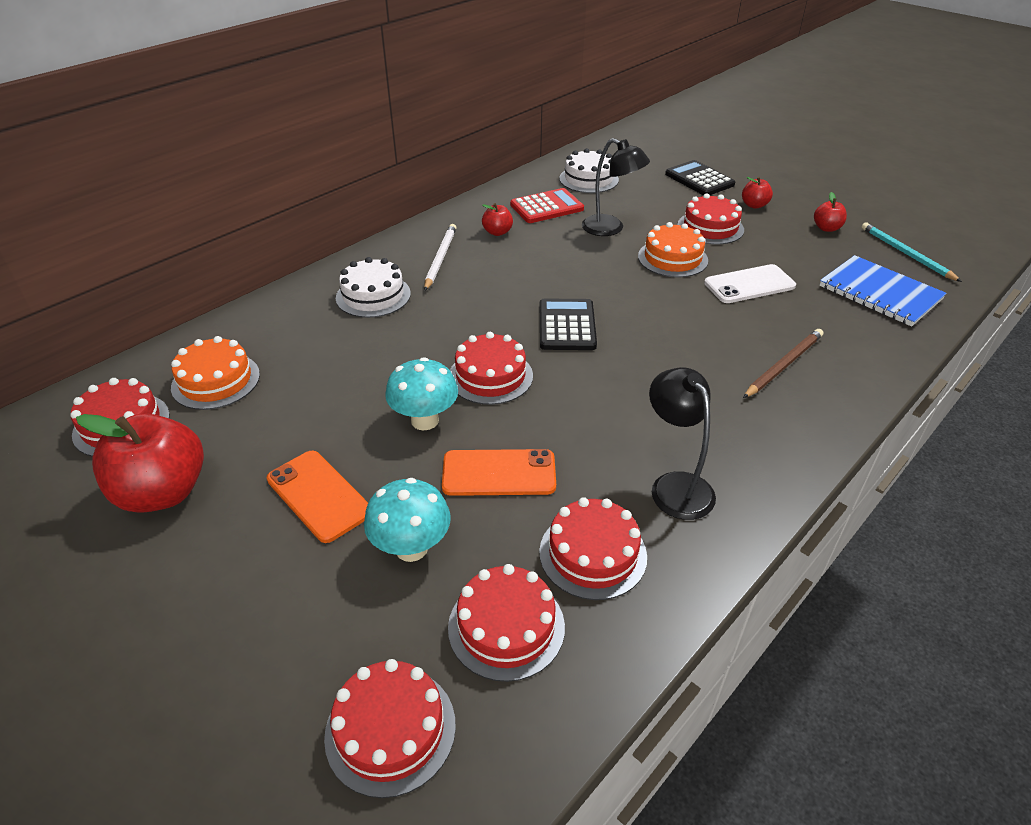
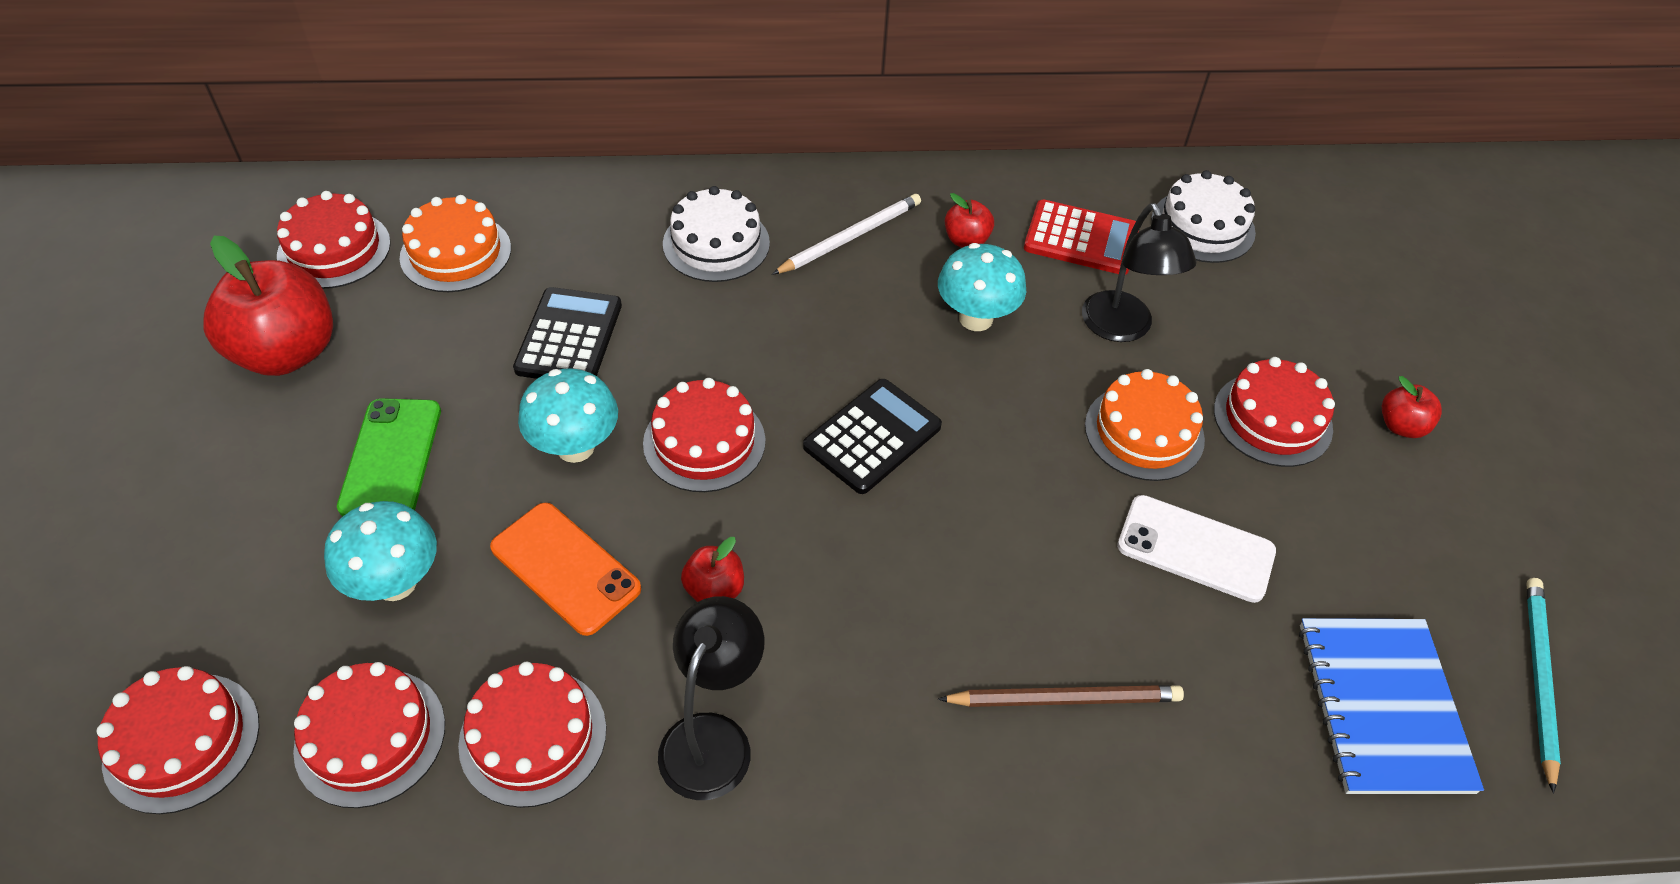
camera: 40 degrees right, 10 degrees up
(318, 496) = (391, 458): orange phone -> green phone
(545, 257) = (976, 318): none -> turquoise mushroom
(699, 179) = (1376, 326): black calculator -> black calculator (569, 337)
(826, 228) = (1465, 543): red apple -> red apple (714, 589)

